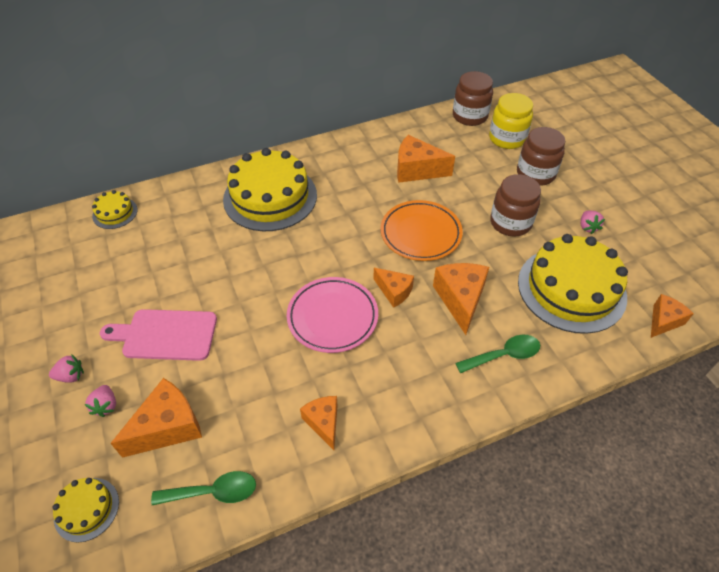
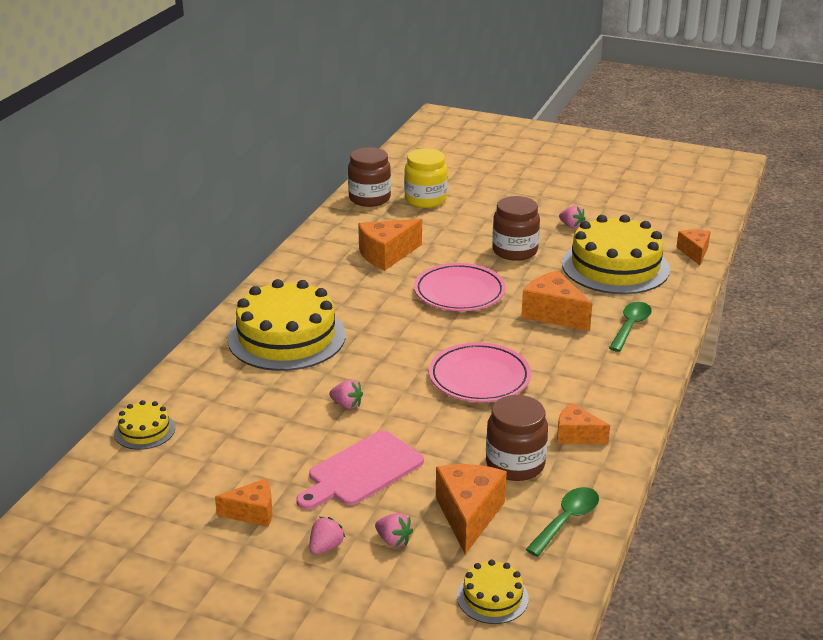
camera: 45 degrees left, 20 degrees down
(229, 275) = (347, 405): none -> pink strawberry
(394, 291) = (499, 337): orange cheese -> orange cheese (252, 513)
(420, 233) = (459, 292): orange plate -> pink plate
(535, 174) = (484, 212): brown jar -> brown jar (515, 464)

